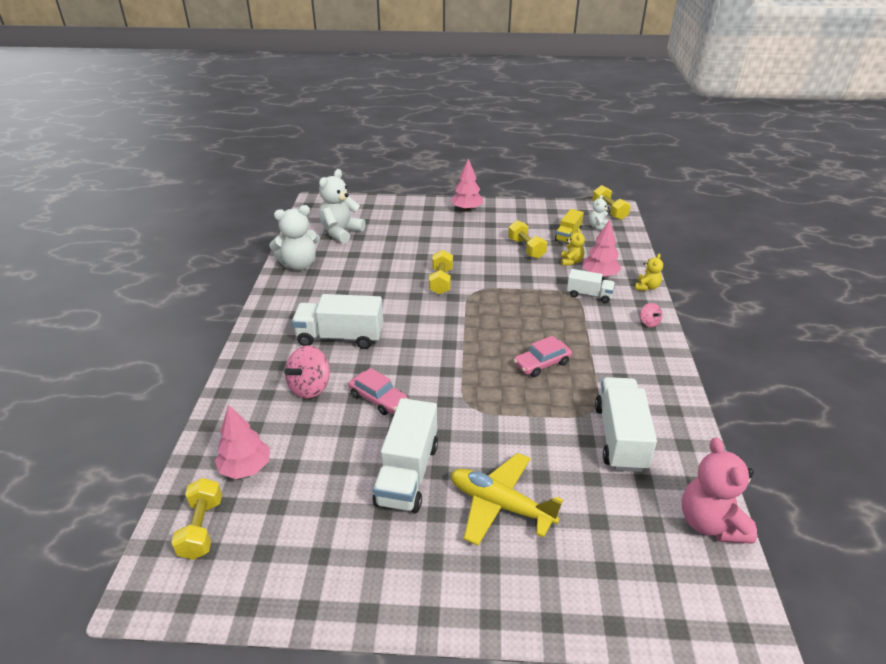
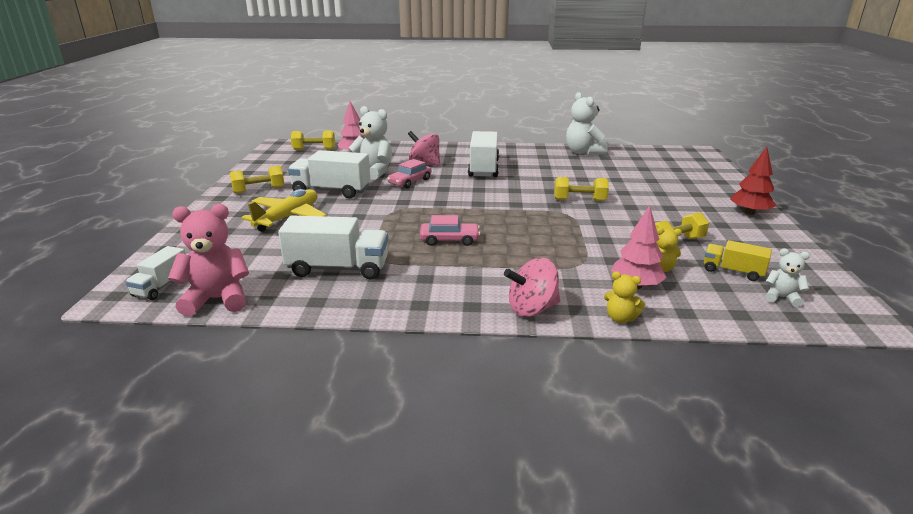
camera: 90 degrees right, 10 degrees down
(341, 232) = (647, 162): white teddy bear -> white teddy bear (373, 172)
(467, 209) = (749, 213): pink tree -> red tree
(542, 363) = (449, 240): pink car -> pink car turned 120 degrees clockwise
(589, 295) = (583, 274): white truck -> white truck (161, 286)
(609, 211) = (850, 313): yellow dumbbell -> yellow dumbbell (259, 190)
(649, 323) = (532, 309): pink spinning top -> pink spinning top, size x1.91

